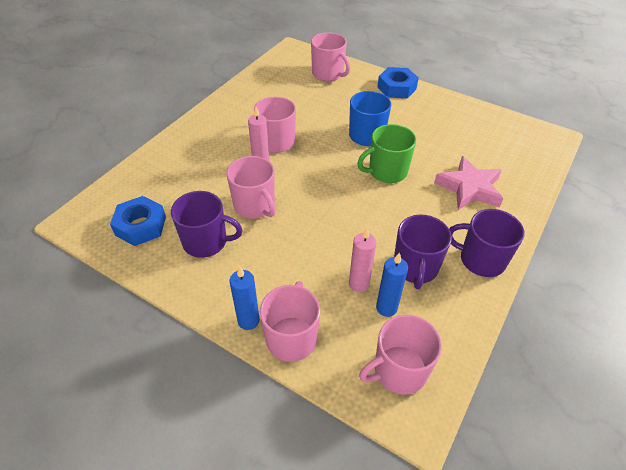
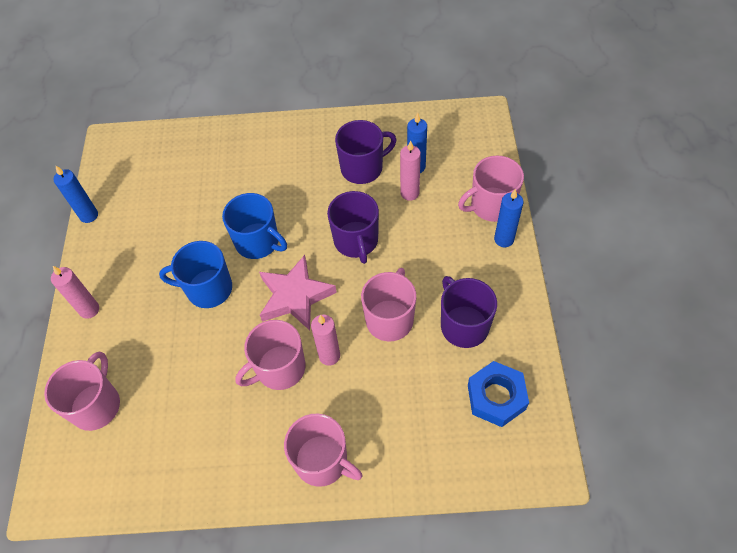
camera: 120 degrees left, 10 degrees up
(387, 171) = (258, 242): green mug -> blue mug
(396, 88) = (89, 310): blue nut -> pink candle
(399, 370) = (459, 138): pink mug -> pink mug (322, 461)
(469, 188) = (237, 173): pink star -> pink star (295, 296)
(479, 108) = (89, 215): none -> blue candle
(481, 259) = (321, 134): purple mug -> purple mug (356, 241)

